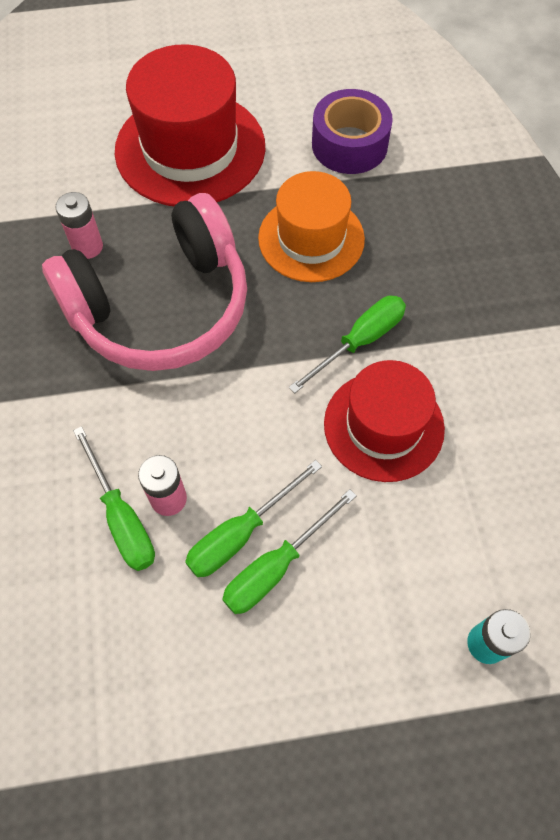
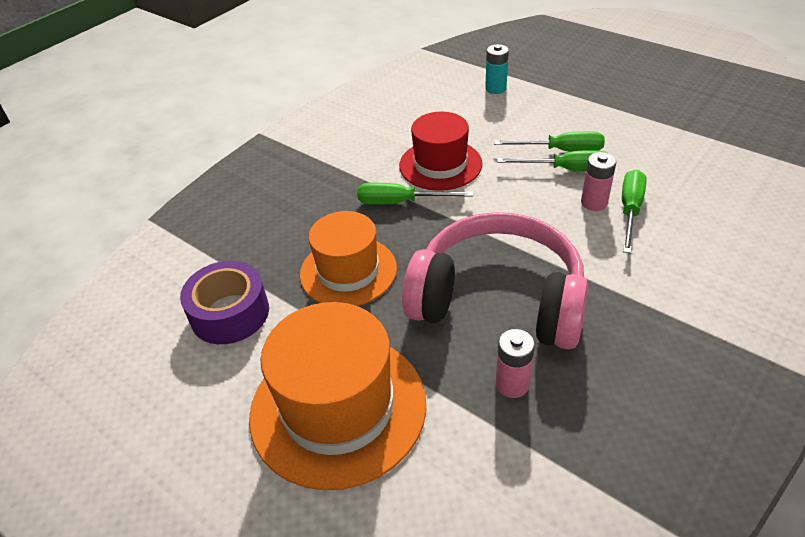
camera: 130 degrees left, 20 degrees down
(190, 149) = (338, 408): red hat -> orange hat

